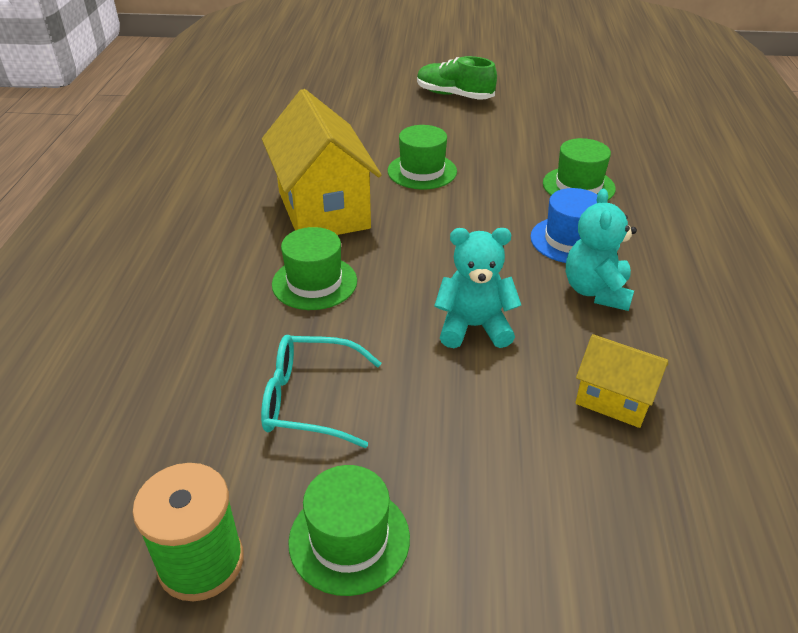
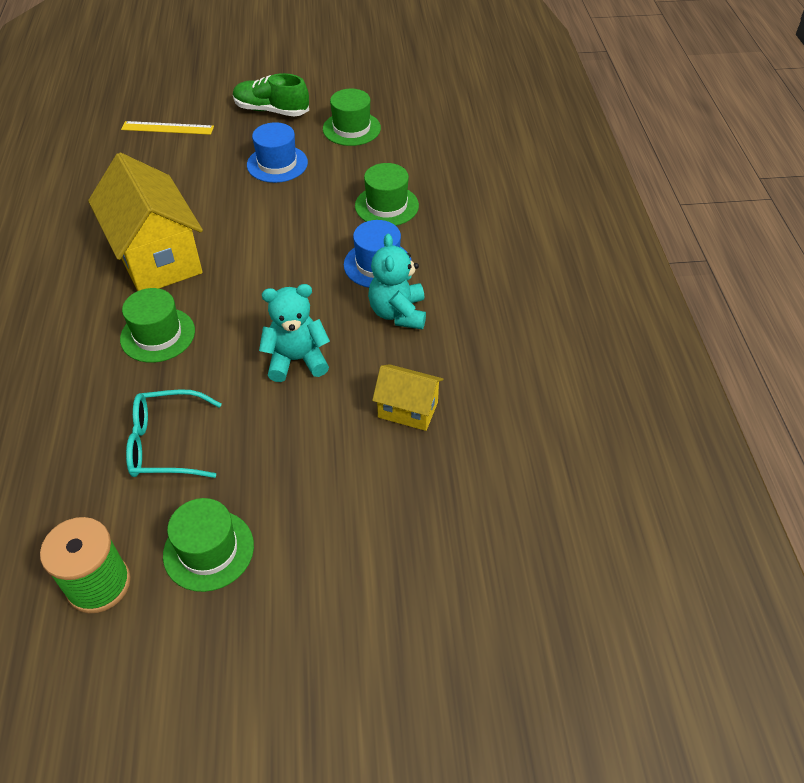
camera: 10 degrees left, 10 degrees up
(347, 101) = (167, 128): none -> yellow ruler
(422, 171) = (245, 205): green hat -> green hat (351, 128)
(458, 139) = (277, 164): none -> blue hat

